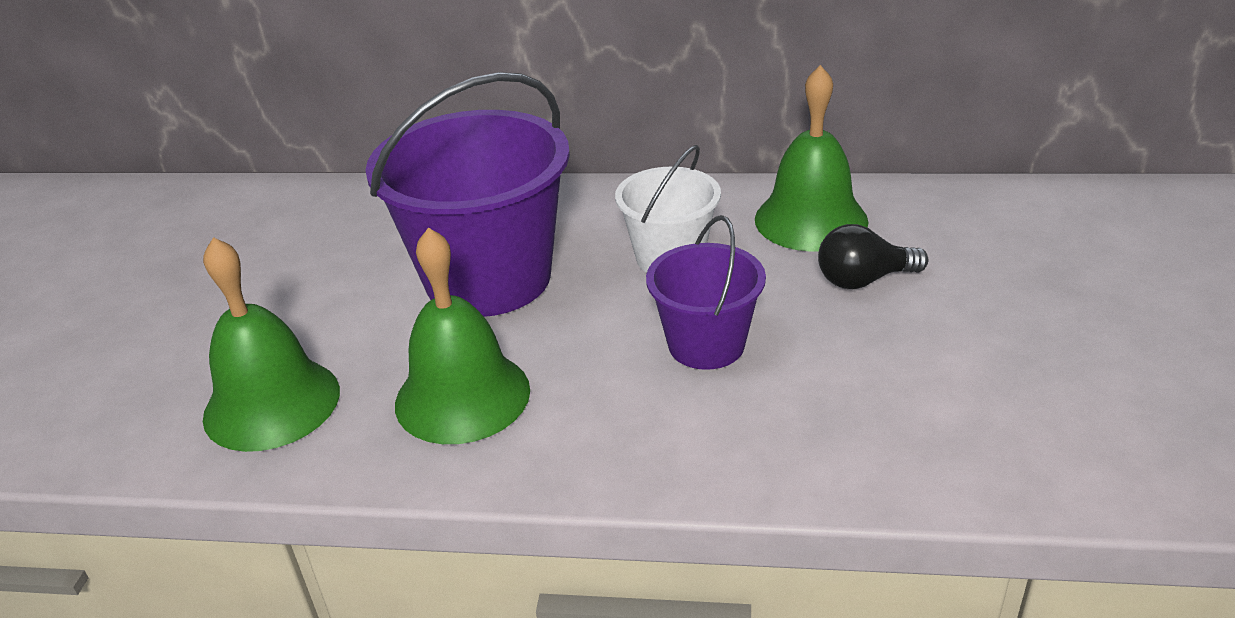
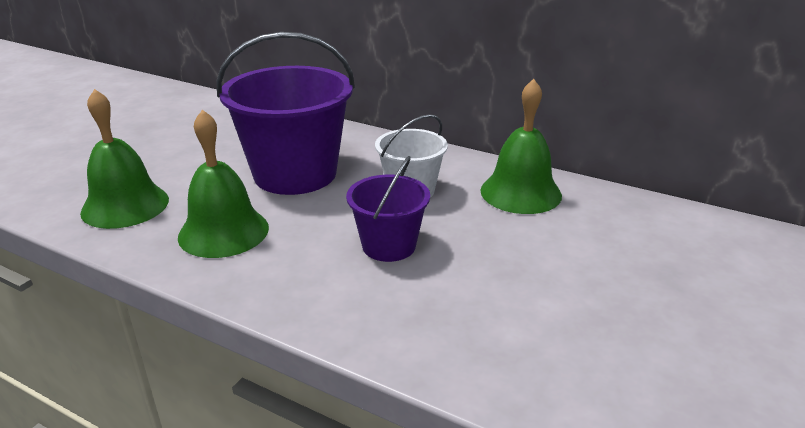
camera: 20 degrees right, 5 degrees down
(863, 280) = (525, 237): black light bulb -> none

